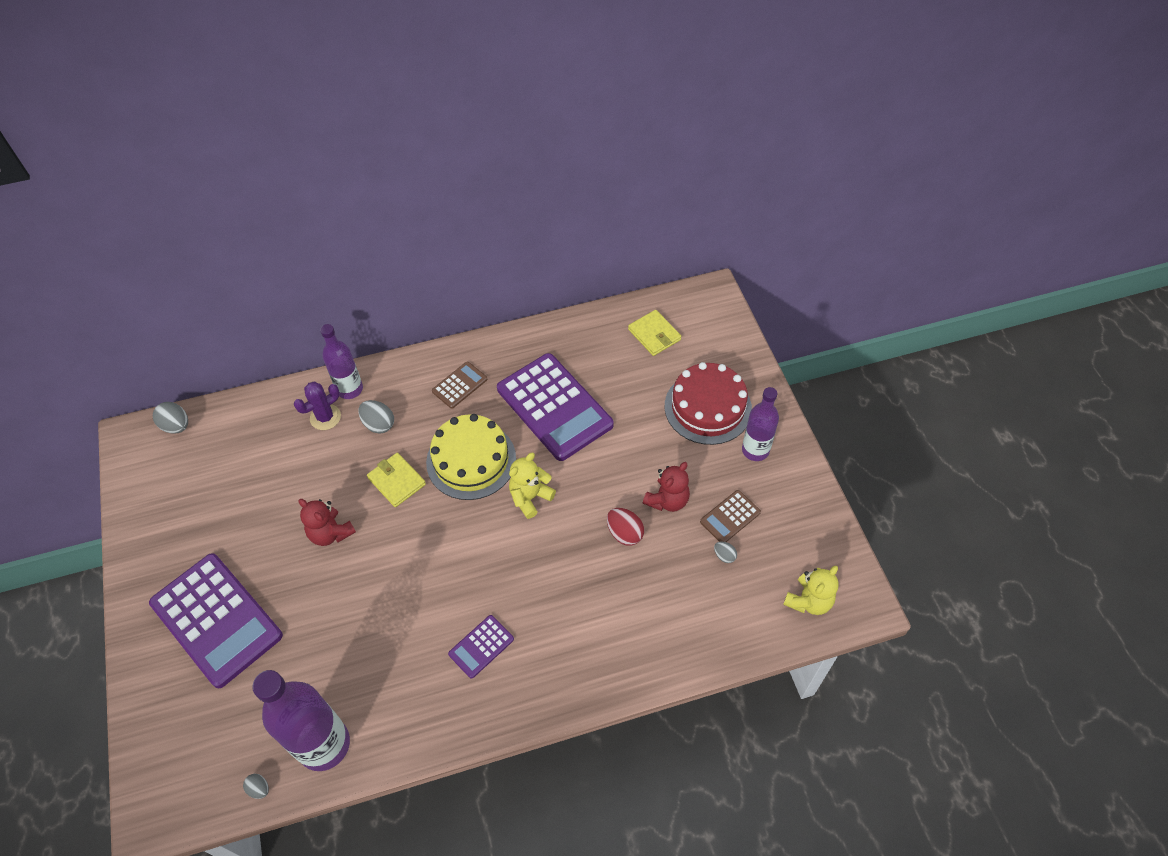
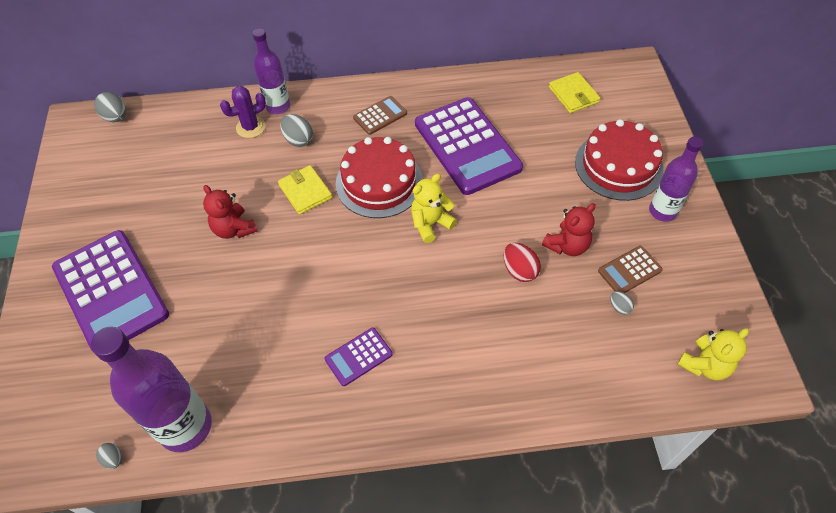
camera: 10 degrees right, 0 degrees up
(471, 460) = (379, 182): yellow cake -> red cake

